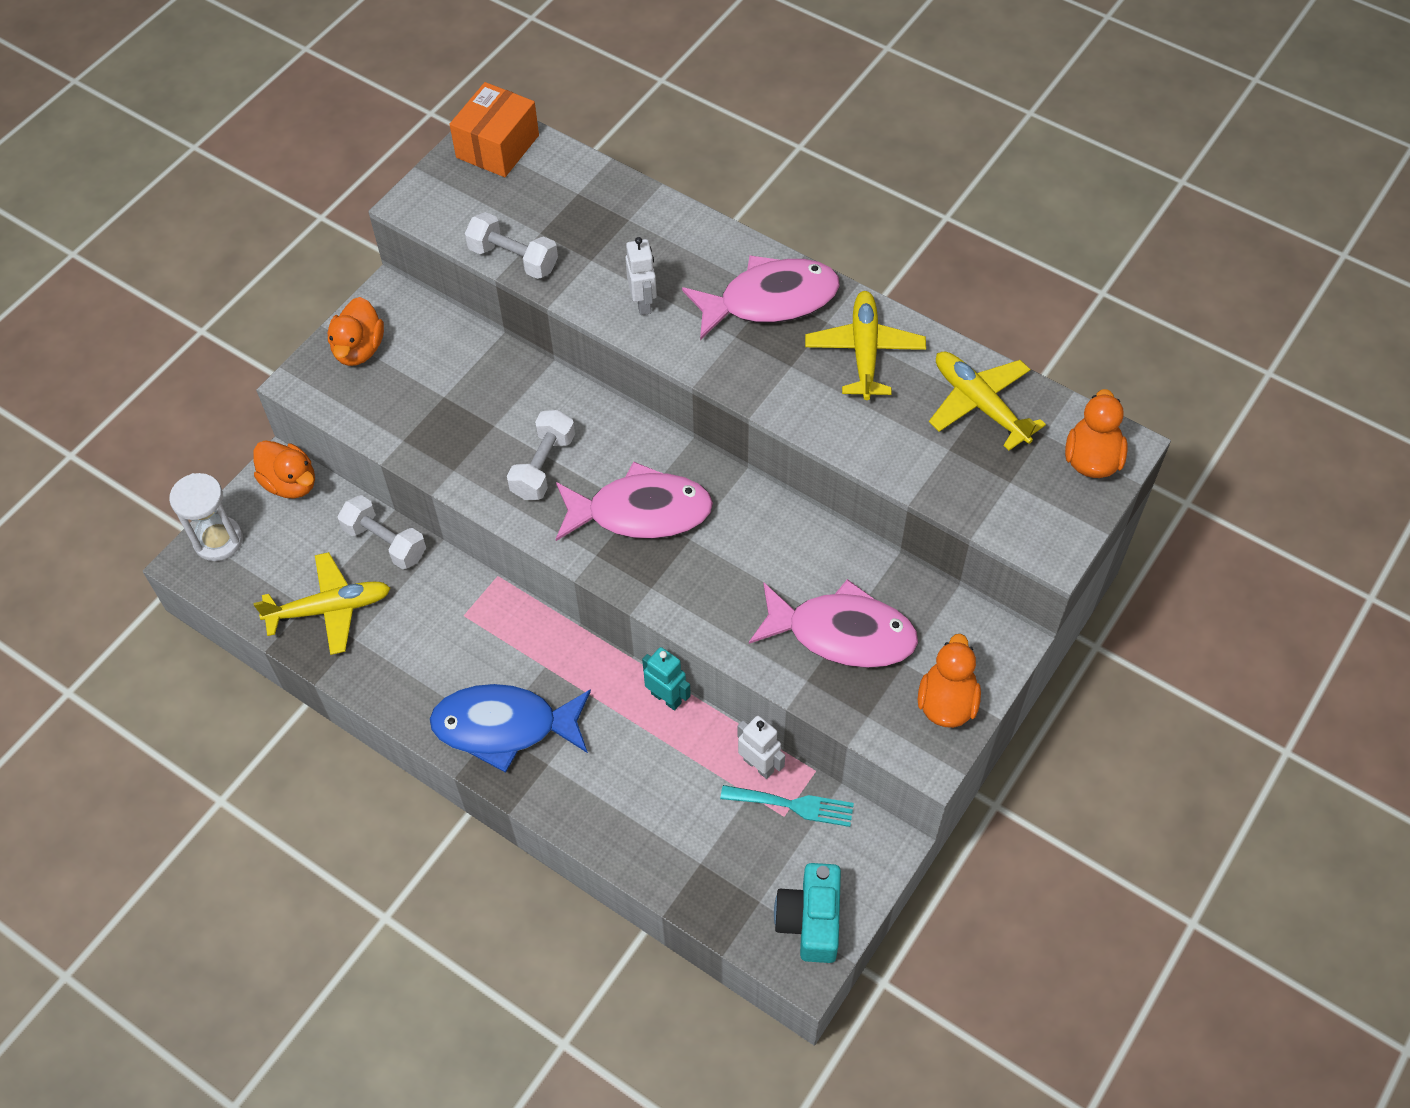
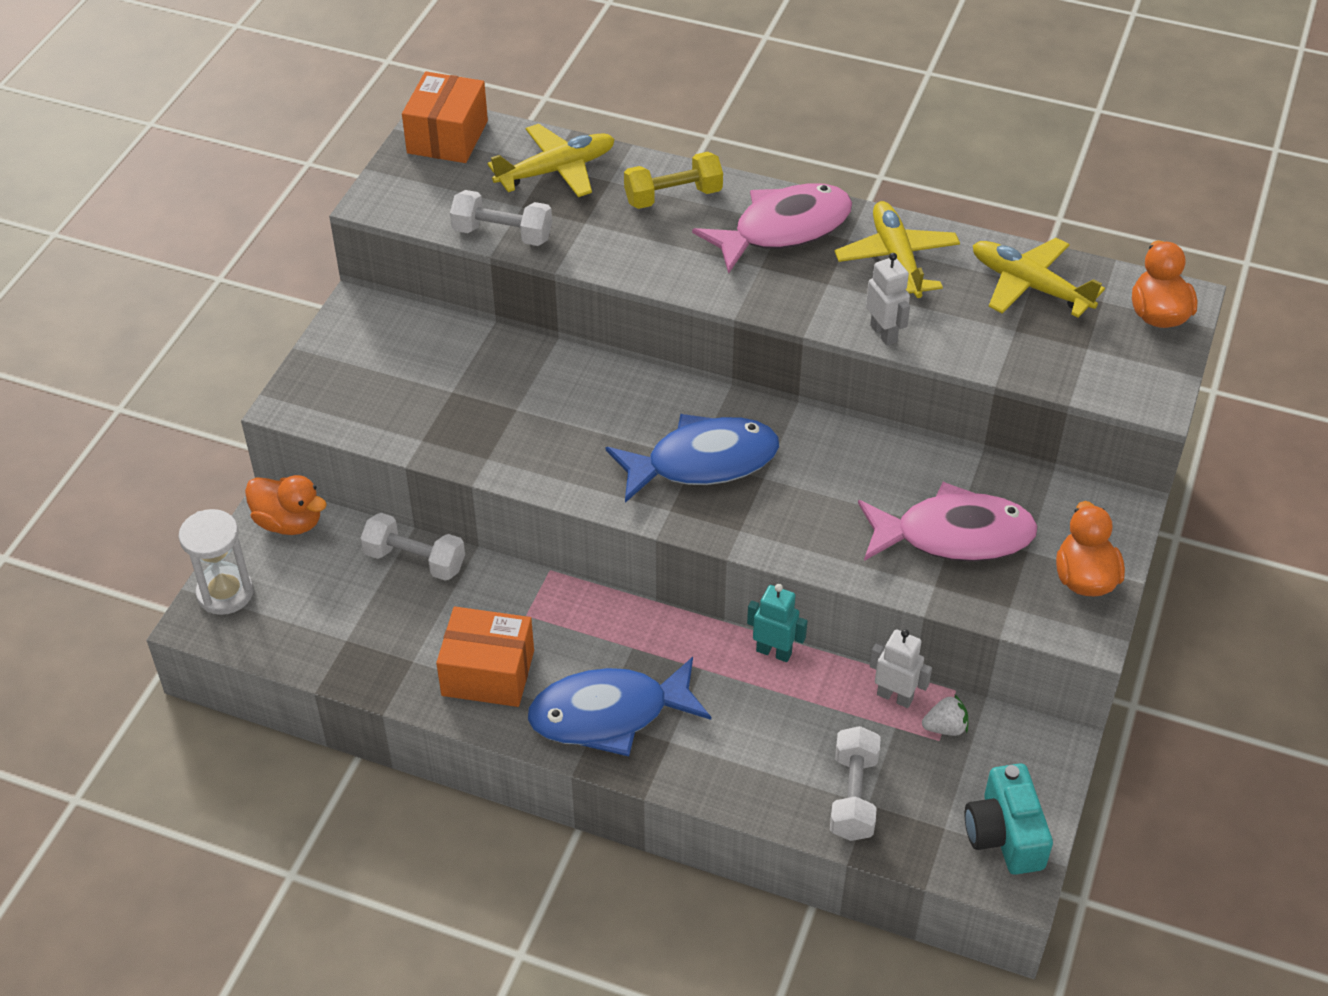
camera: 15 degrees left, 10 degrees down
(329, 609) = (374, 637): yellow plane -> yellow plane (556, 170)
(359, 349) = (343, 363): orange duck -> none
(414, 664) = (488, 673): none -> orange box
(543, 466) = (583, 438): white dumbbell -> white dumbbell (853, 796)
(641, 512) = (702, 462): pink fish -> blue fish
(643, 303) = (654, 252): white robot -> white robot (884, 333)
(680, 246) = (673, 196): none -> yellow dumbbell
(793, 805) = (945, 727): turquoise fork -> white strawberry

